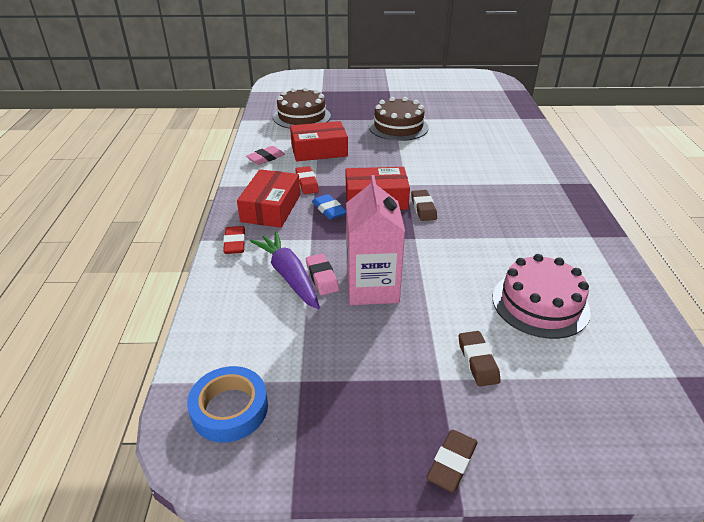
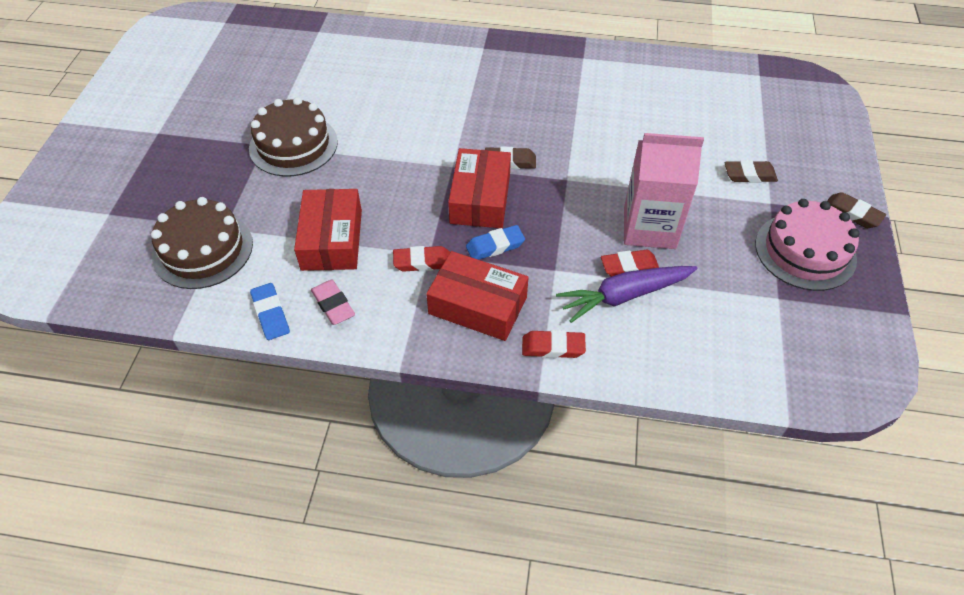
camera: 80 degrees left, 15 degrees up
(229, 409) = (816, 353): blue tape -> none
(257, 141) = (271, 314): none -> blue eraser
(322, 277) = (629, 266): pink eraser -> red eraser
(540, 304) = (678, 119): pink cake -> pink cake (805, 251)

